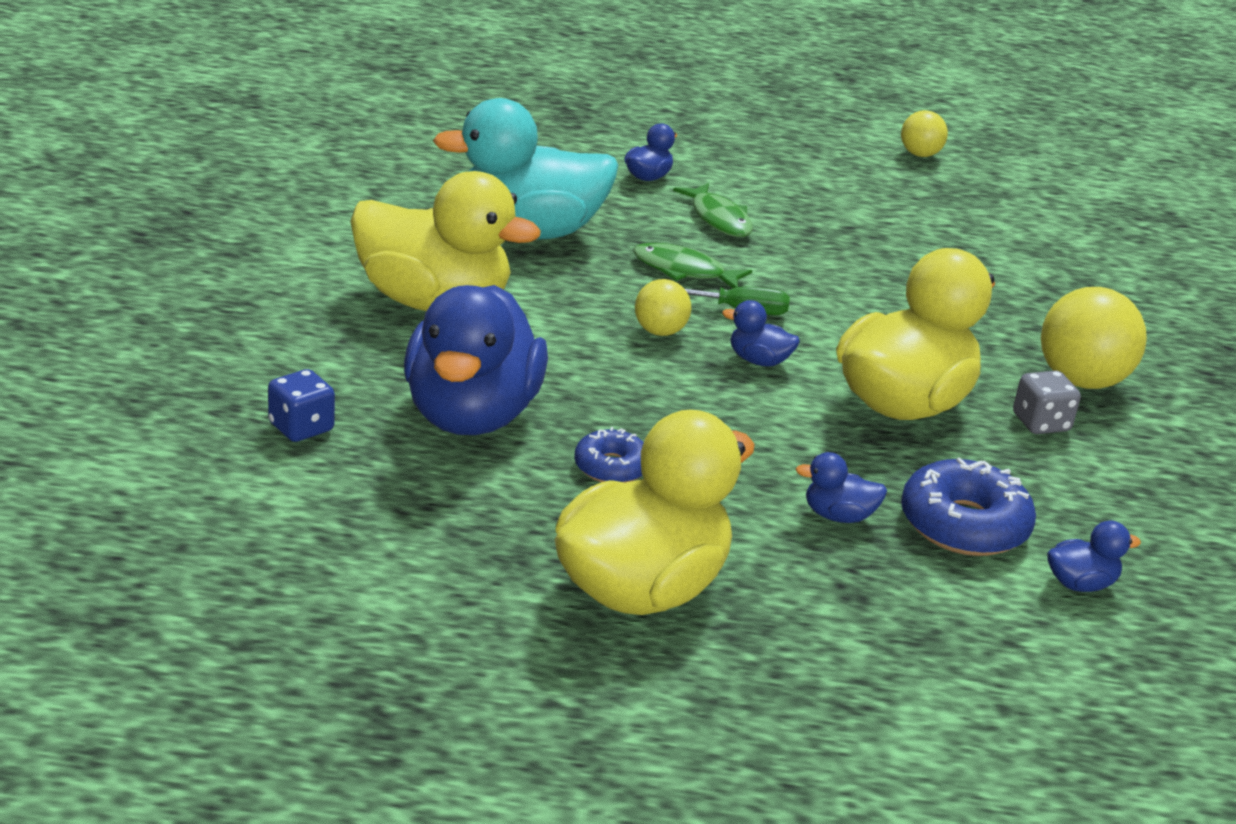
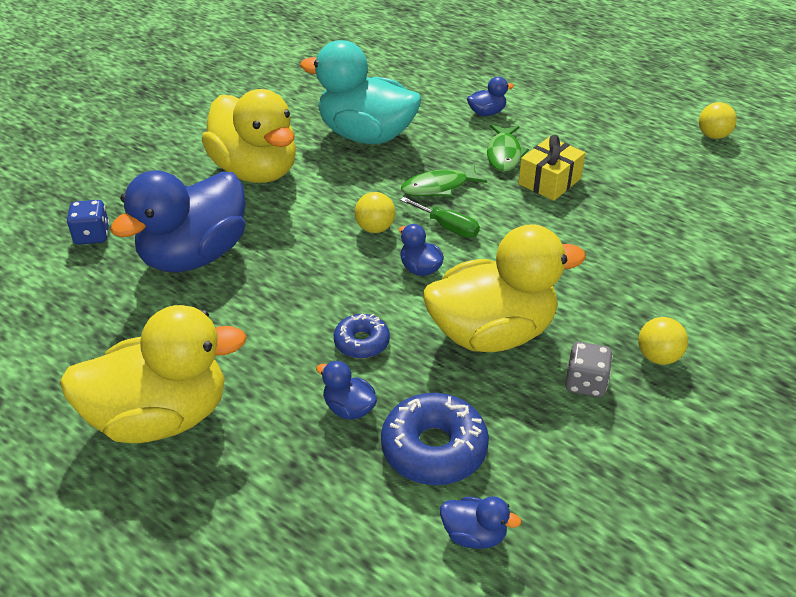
camera: 35 degrees right, 10 degrees up
(611, 467) = (238, 319): blue donut -> blue donut (361, 342)
(684, 271) = (439, 187): green fish -> green fish turned 75 degrees counterclockwise
(800, 237) = (549, 181): none -> yellow gift
(1081, 381) = (658, 357): yellow ball -> yellow ball, size x0.56

